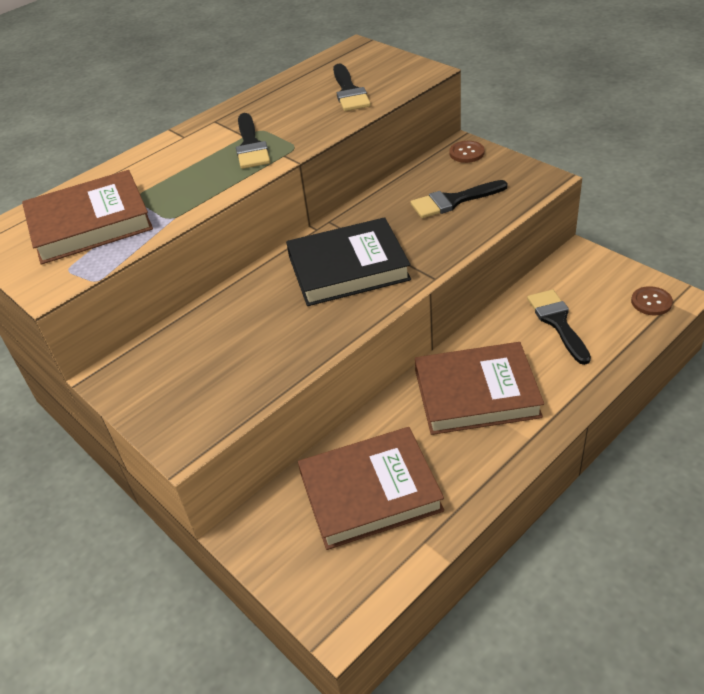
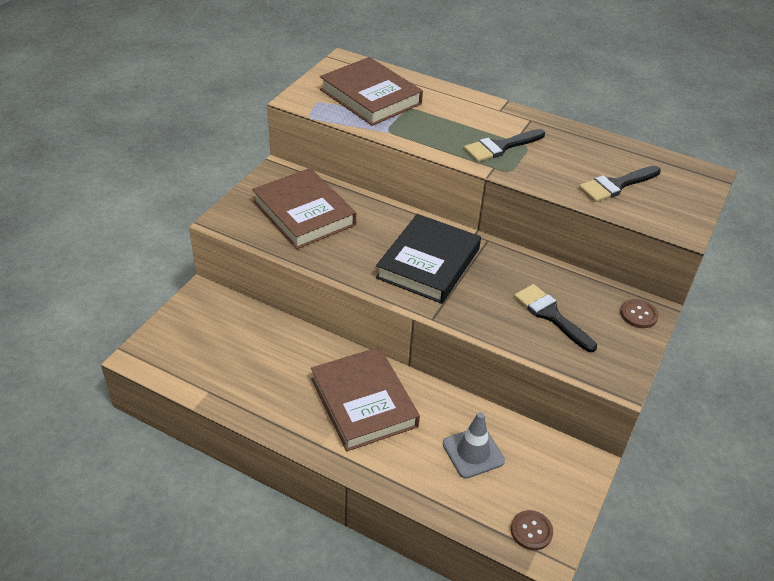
camera: 65 degrees right, 0 degrees up
(348, 268) = (428, 263): black book -> black book turned 60 degrees clockwise
(370, 492) = (248, 353): brown book -> brown book (304, 213)
(557, 322) = (473, 452): black brush -> grey traffic cone

